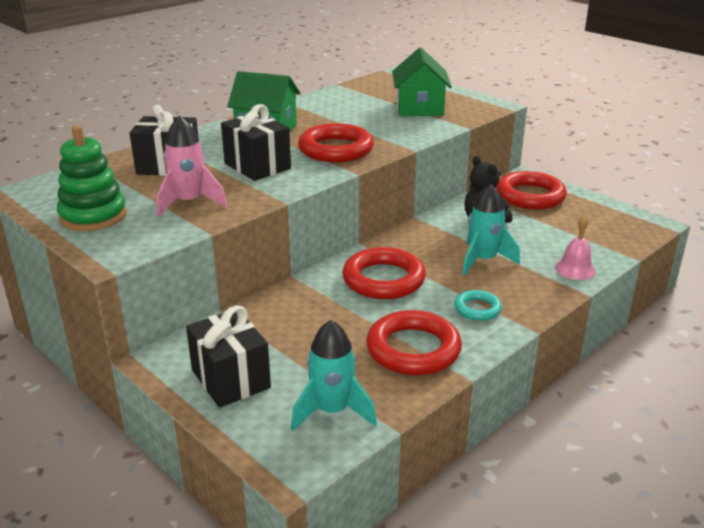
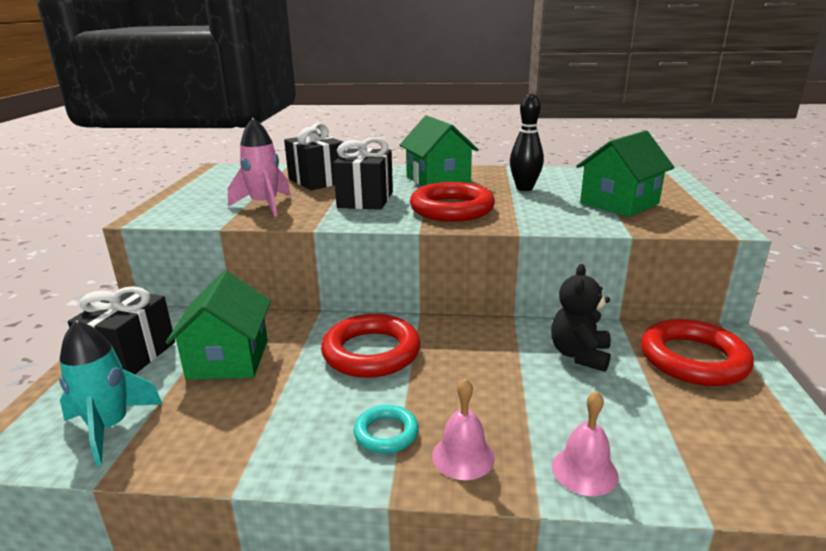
camera: 50 degrees right, 5 degrees down
(93, 216) = (205, 192): green stacking toy -> none
(307, 336) = (228, 359): none -> green house
(342, 116) = (524, 188): none -> black bowling pin
(413, 349) = (259, 426): red ring -> none
(483, 260) = (494, 392): turquoise rocket -> none
(526, 295) = (463, 456): none -> pink bell

